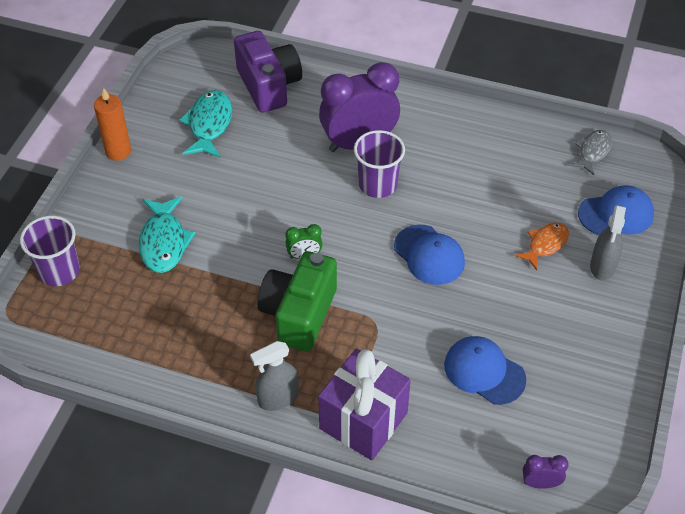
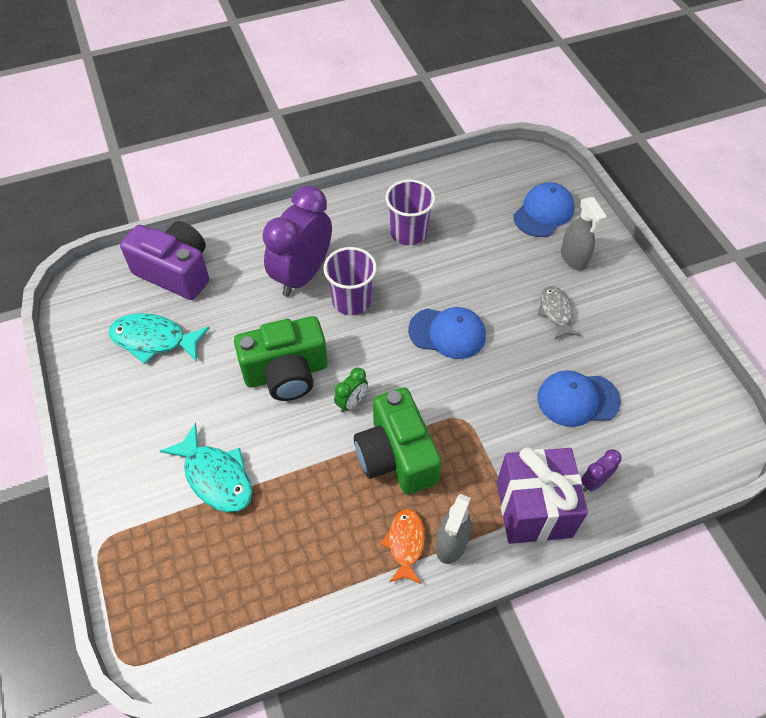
camera: 40 degrees left, 5 degrees up
(59, 271) = (139, 578): purple cup -> purple cup (408, 232)
(118, 151) = (87, 420): orange candle -> none
(209, 124) = (154, 340): turquoise fish -> turquoise fish turned 45 degrees counterclockwise
(278, 205) = (286, 373): none -> green camera
(540, 483) = (698, 457): purple clock -> purple clock (594, 481)
(545, 245) = (520, 268): orange fish -> orange fish (405, 544)
(593, 151) = (482, 174): grey fish -> grey fish (556, 312)

